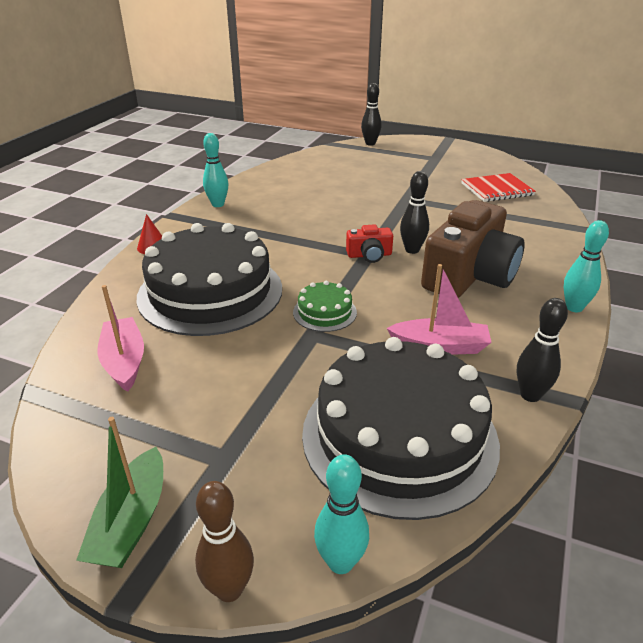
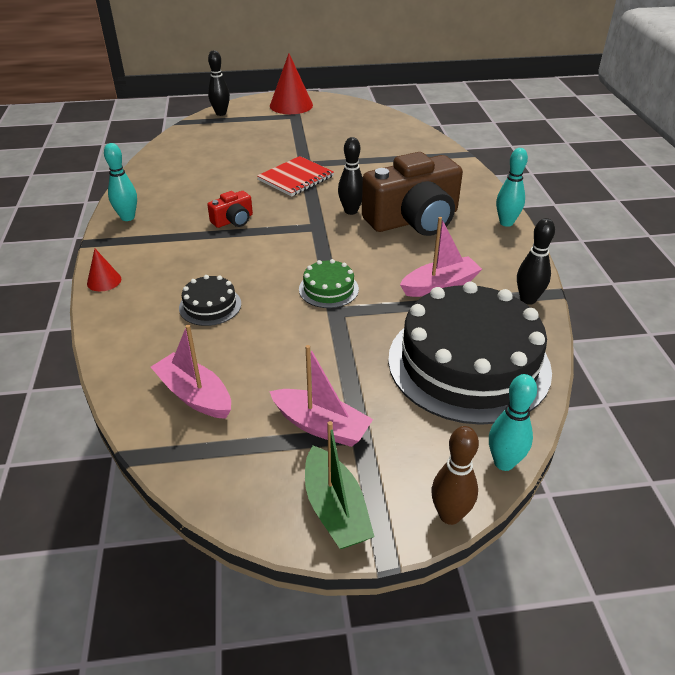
camera: 30 degrees left, 5 degrees up
(197, 434) = (321, 426): none -> pink boat
(210, 292) = (210, 305): black cake -> black cake, size x0.42
(369, 255) = (320, 226): red camera -> red camera (233, 220)
(439, 149) = (291, 105): none -> red cone
(469, 275) = (413, 220): brown camera -> brown camera turned 60 degrees clockwise
(497, 189) = (372, 135): red notebook -> red notebook (296, 178)

